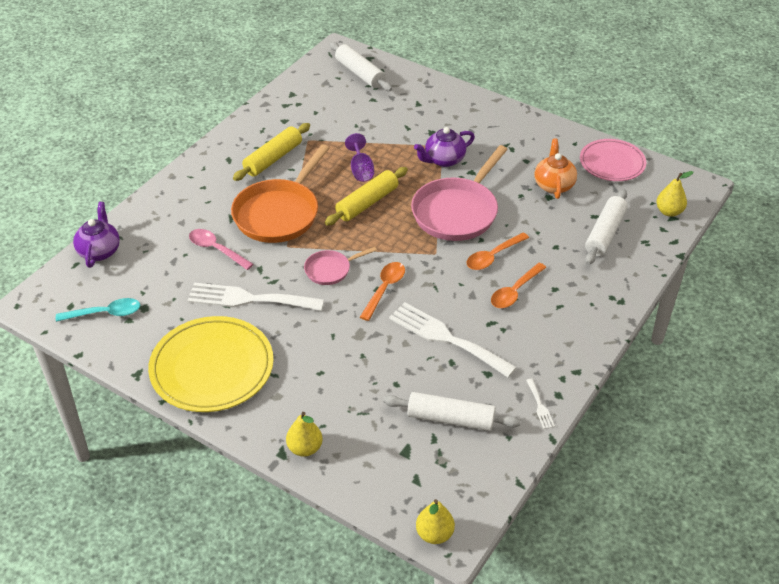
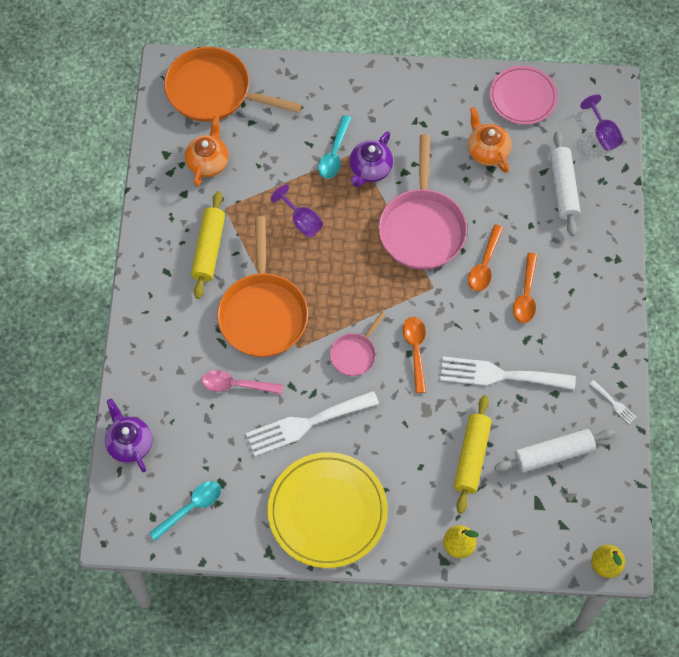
camera: 30 degrees left, 20 degrees up
(319, 110) = (208, 162): none -> orange teapot
(360, 73) = (214, 92): white rolling pin -> orange pan
(367, 203) = (335, 259): yellow rolling pin -> yellow rolling pin (472, 457)
(422, 140) = (334, 153): none -> turquoise spoon
(669, 212) = (603, 134): yellow pear -> purple goblet

